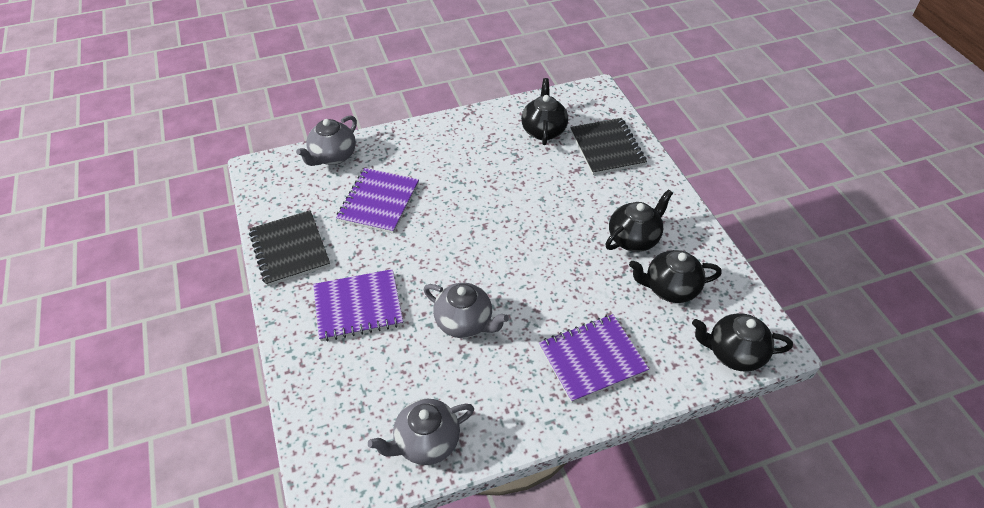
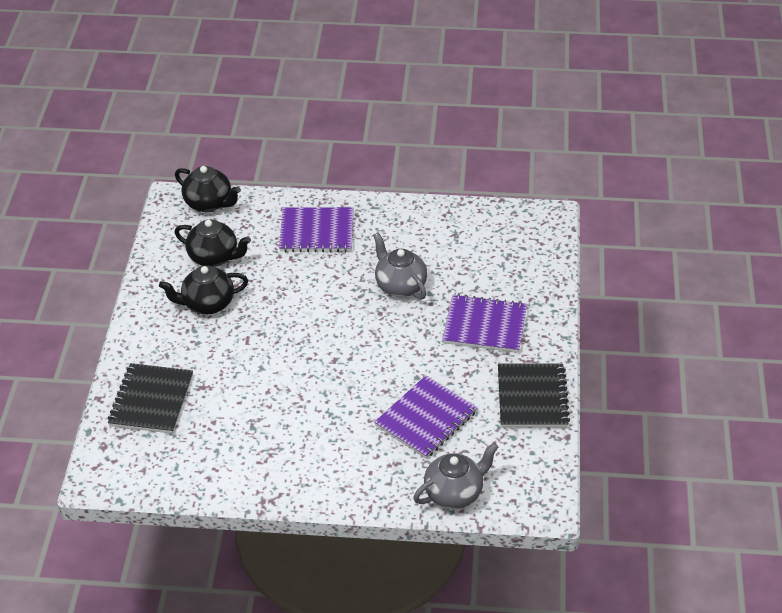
camera: 155 degrees left, 5 degrees down
(426, 442) = (469, 222): grey teapot -> none
(543, 130) = (201, 445): black teapot -> none

